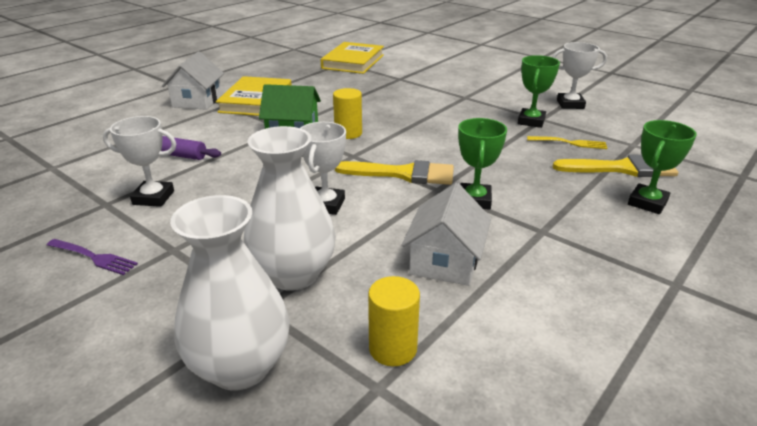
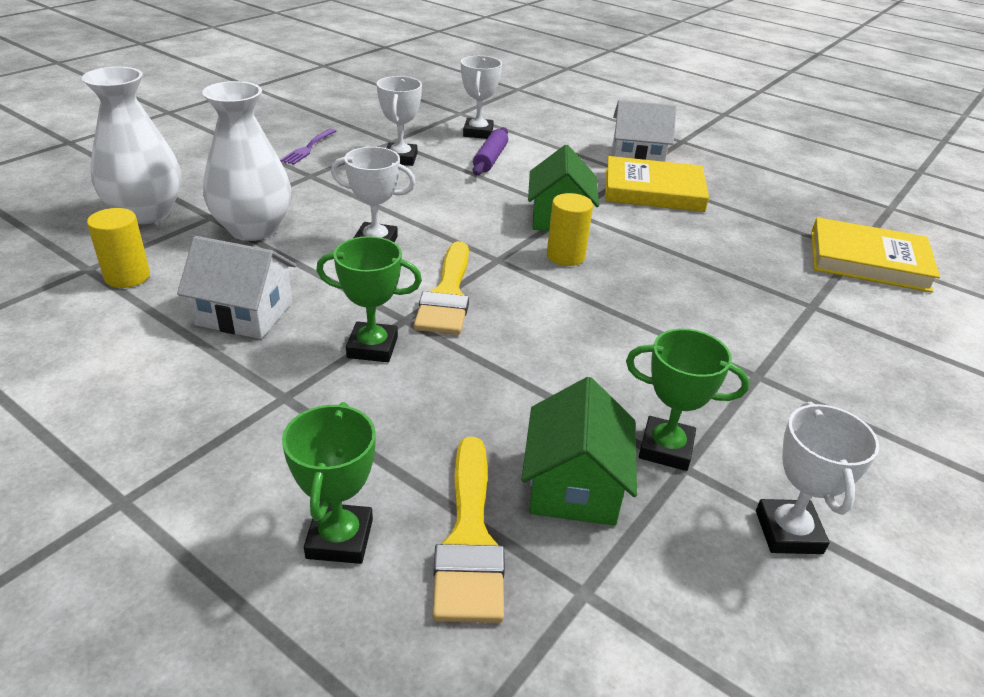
camera: 85 degrees right, 5 degrees up
(111, 159) = (478, 132): none -> white trophy
(569, 143) = (574, 485): yellow fork -> green house
(647, 203) = (340, 538): green trophy -> green trophy turned 60 degrees clockwise

